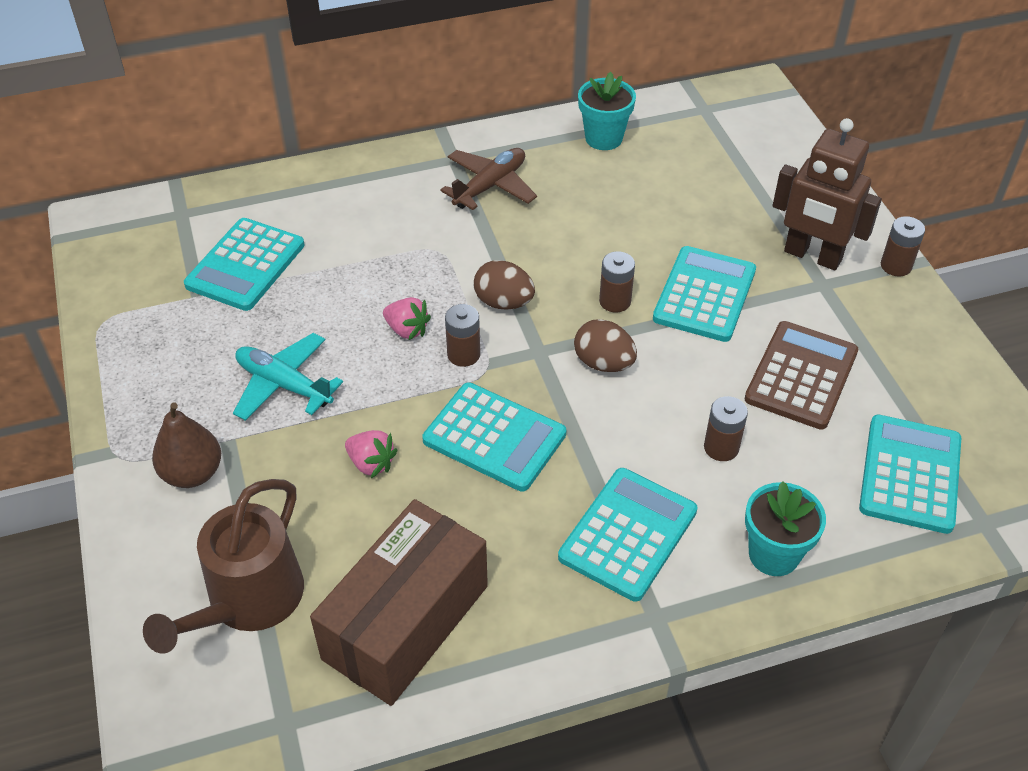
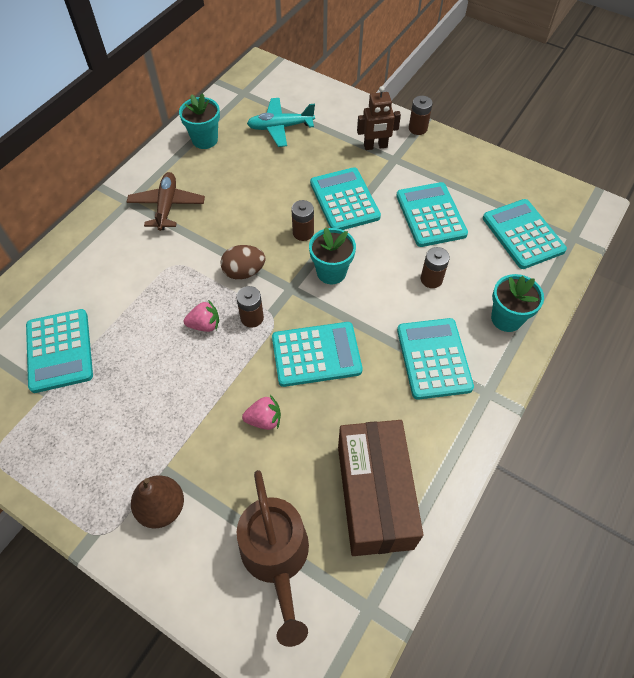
camera: 40 degrees left, 10 degrees up
(284, 385) = (163, 410): turquoise plane -> turquoise plane (280, 127)
(603, 363) = (331, 272): brown egg -> turquoise flower pot
(801, 375) = (430, 215): brown calculator -> turquoise calculator
(812, 256) = (375, 146): brown robot -> brown robot, size x0.66

